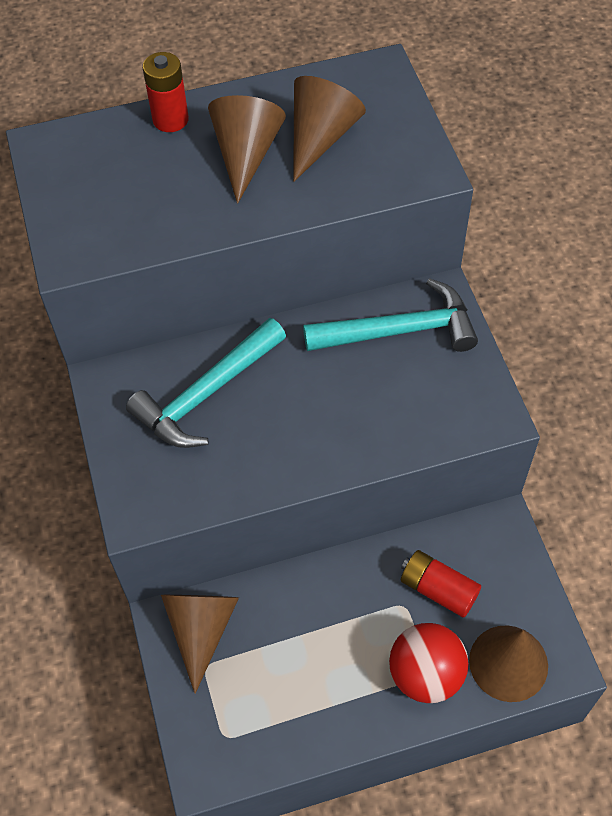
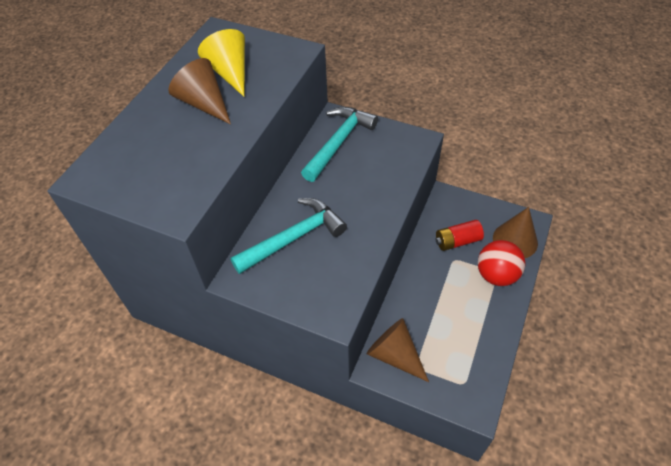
camera: 50 degrees left, 5 degrees down
(170, 119) = (141, 118): red battery -> none
(206, 394) = (293, 238): turquoise hammer -> turquoise hammer turned 120 degrees counterclockwise
(320, 138) = (230, 72): brown cone -> yellow cone

